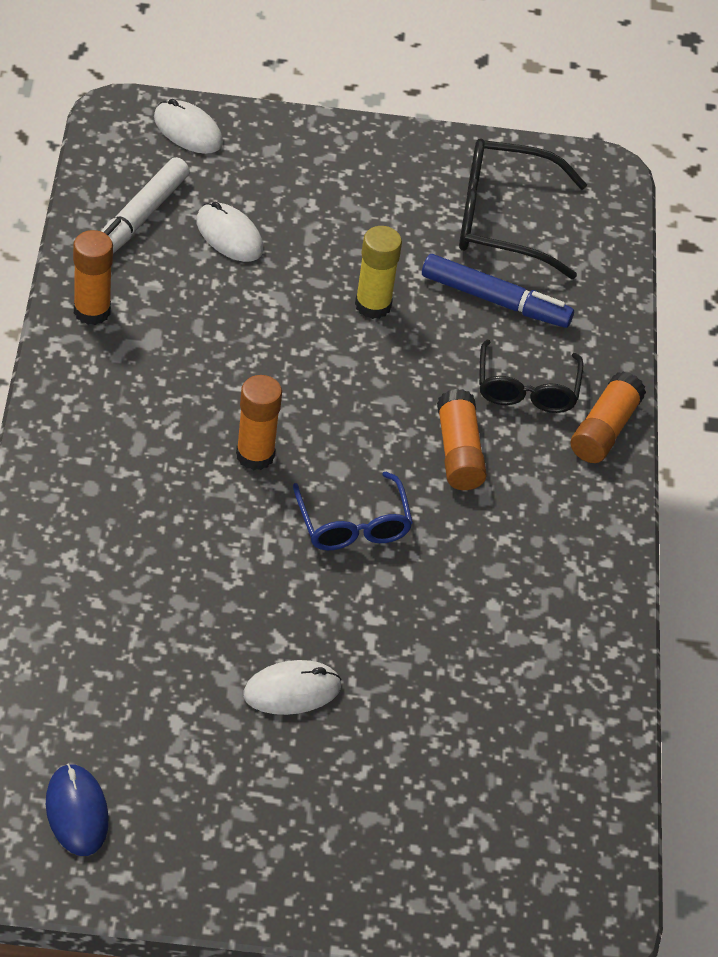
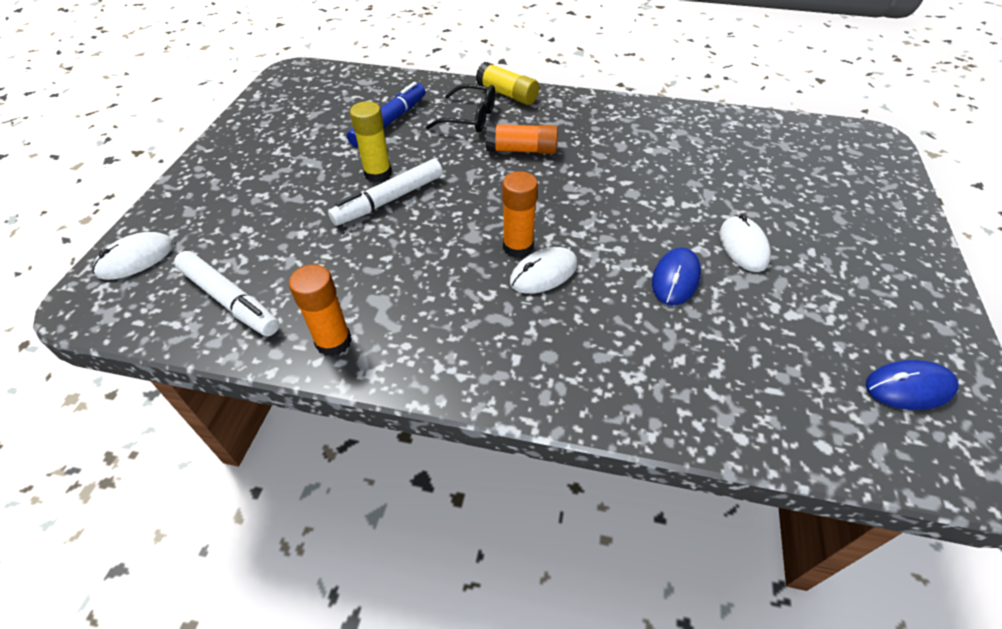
camera: 75 degrees left, 0 degrees up
(221, 610) = (675, 279): none -> blue mouse
(229, 235) = (275, 243): white mouse -> white mouse (544, 273)
(322, 324) = (389, 200): none -> white marker
(353, 525) = (586, 202): blue glasses -> none
(501, 220) = (317, 112): black glasses -> none
(604, 430) = (507, 94): orange glue stick -> yellow glue stick

